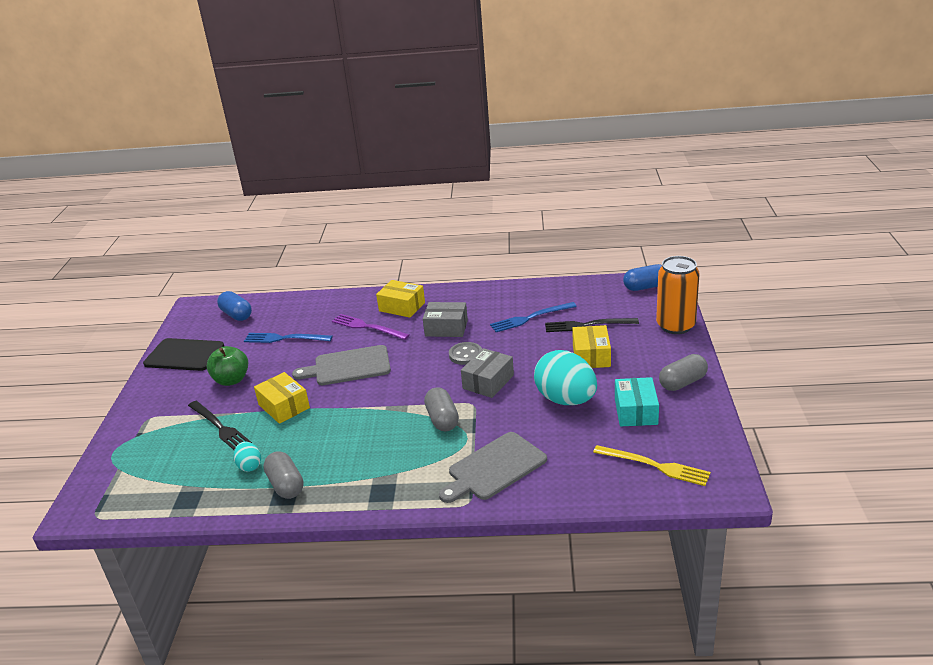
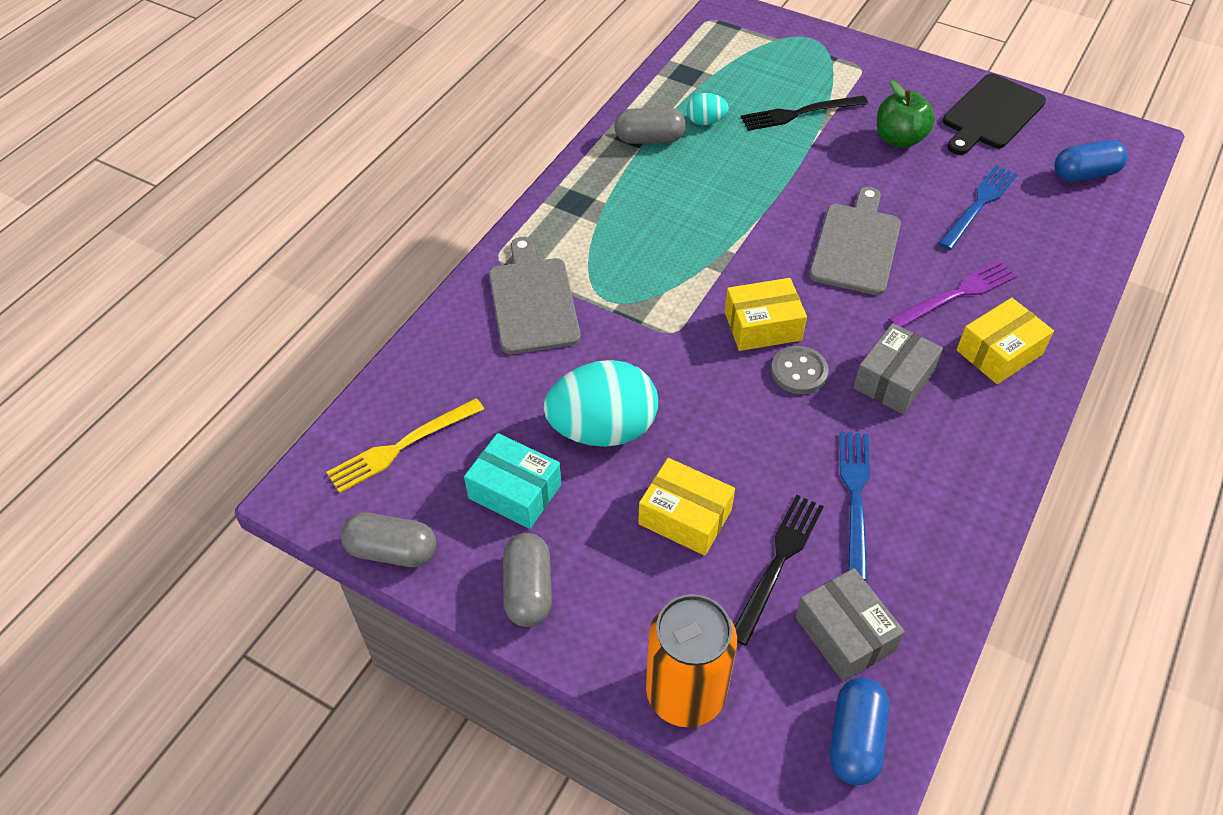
camera: 115 degrees right, 20 degrees up
(284, 406) = (803, 169): yellow box -> yellow box (762, 326)
(442, 419) = (663, 292): grey capsule -> grey capsule (392, 551)
(488, 382) = (710, 368): grey box -> grey box (844, 634)

